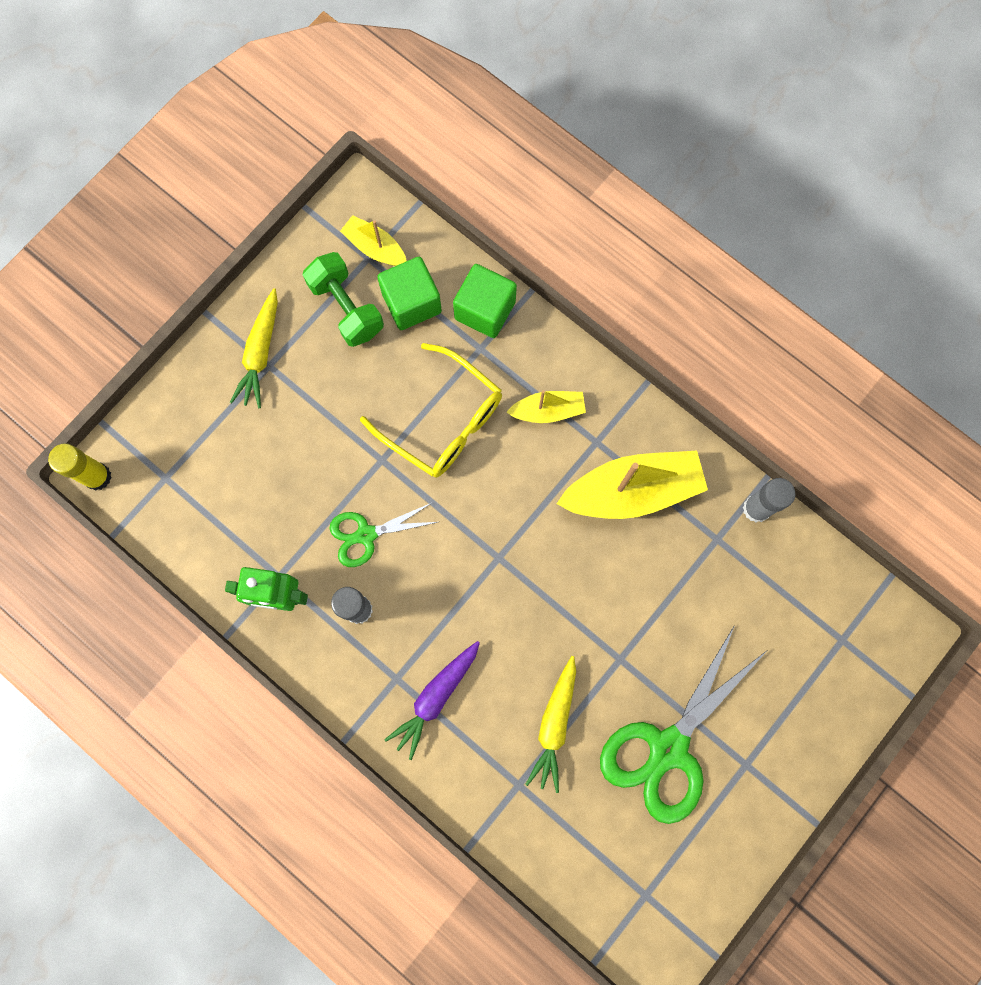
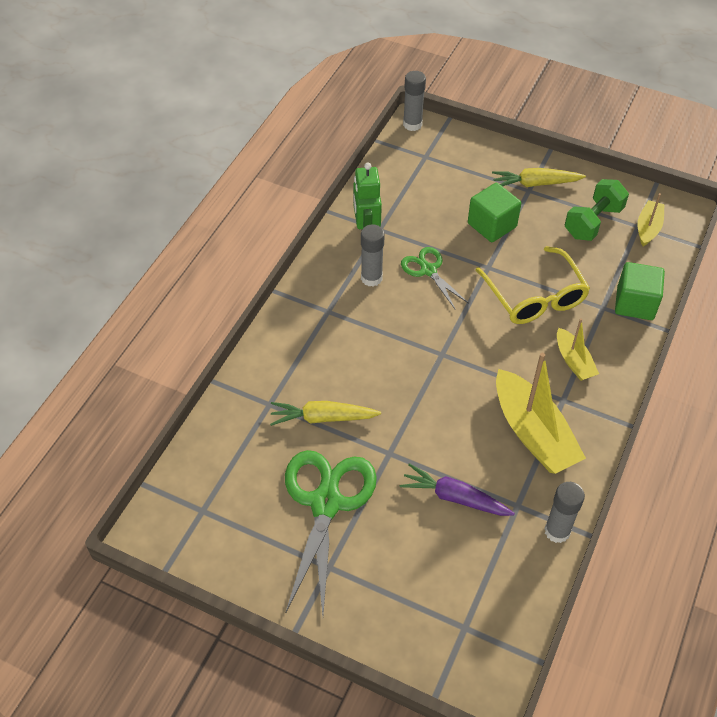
camera: 75 degrees right, 25 degrees down
(97, 477) = (412, 124): yellow glue stick -> grey glue stick
(411, 303) = (617, 258): green cube -> green cube (492, 225)
(435, 697) = (321, 337): purple carrot -> purple carrot (454, 497)
(442, 420) = (534, 296): yellow glasses -> yellow glasses turned 45 degrees counterclockwise
(668, 748) = (326, 503): green scissors -> green scissors turned 75 degrees clockwise

